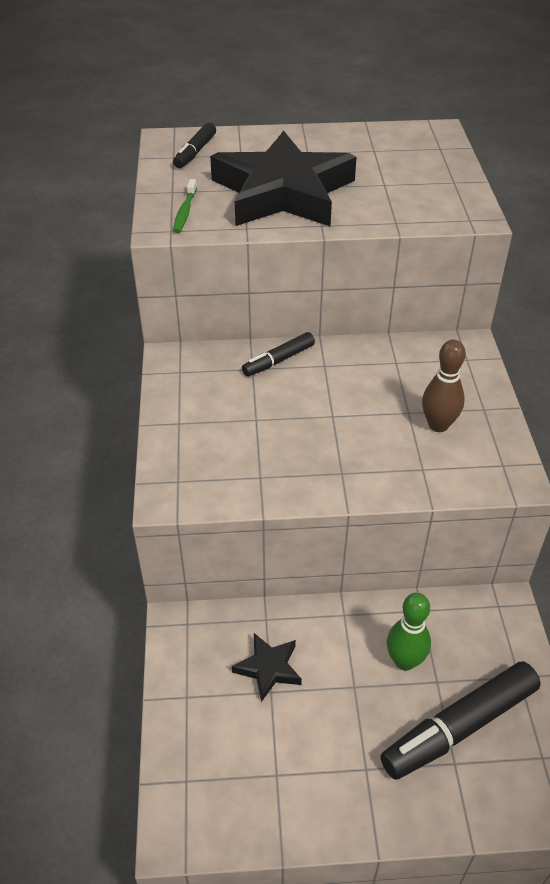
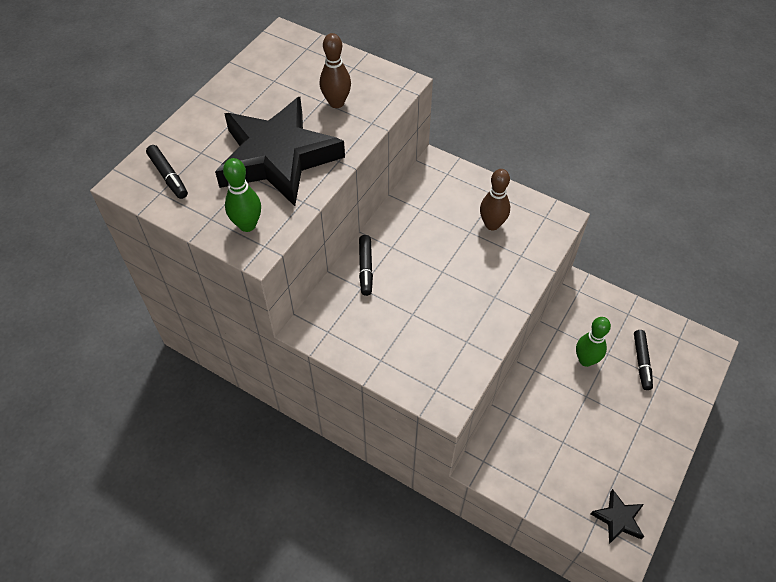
camera: 55 degrees left, 10 degrees up
(185, 211) = (247, 225): green toothbrush -> green bowling pin
(268, 668) = (546, 433): black star -> black star (618, 519)
(393, 192) = (336, 103): none -> brown bowling pin
(459, 727) = (641, 362): black marker -> black marker, size x0.55

